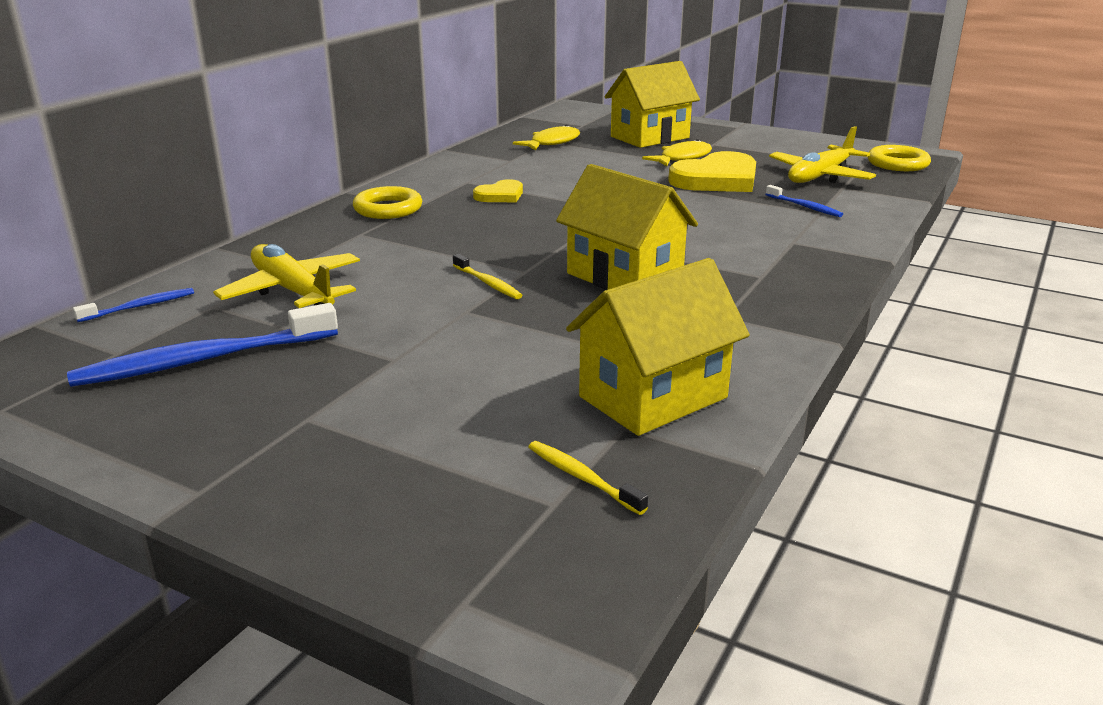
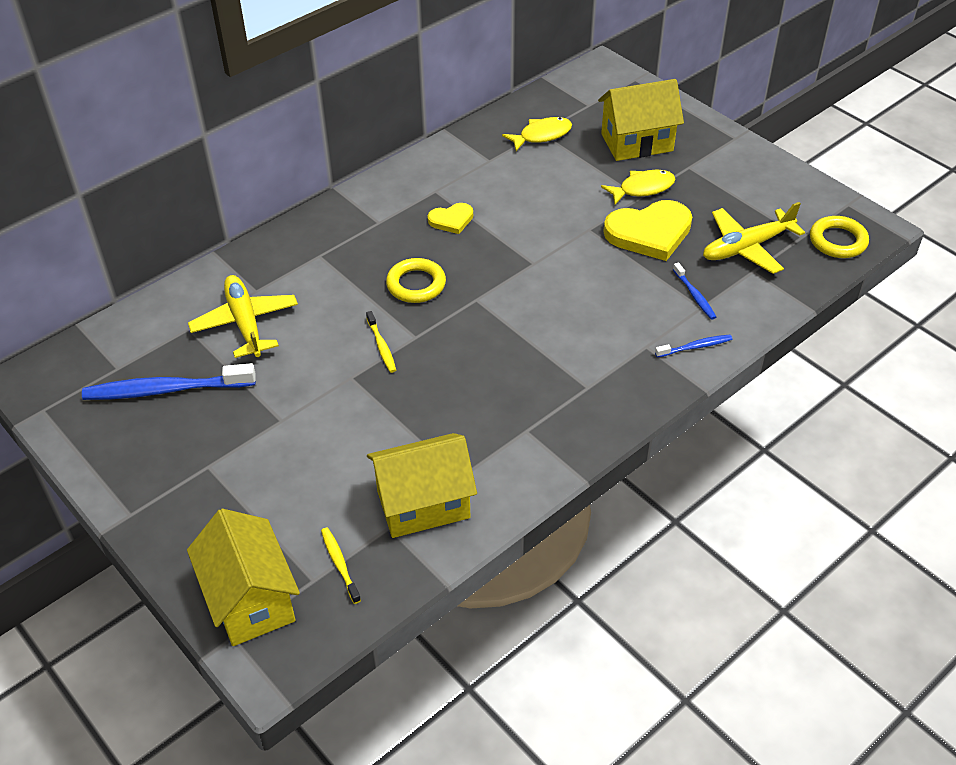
camera: 20 degrees right, 20 degrees up
(140, 306) = (143, 318): blue toothbrush -> blue toothbrush (695, 347)
(388, 209) = (354, 222): yellow ring -> yellow ring (416, 284)
(624, 277) = (484, 362): yellow house -> yellow house (250, 600)

